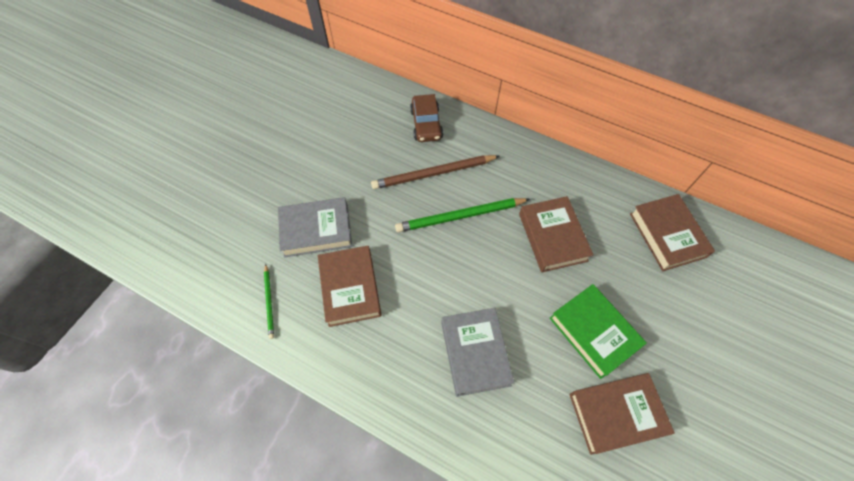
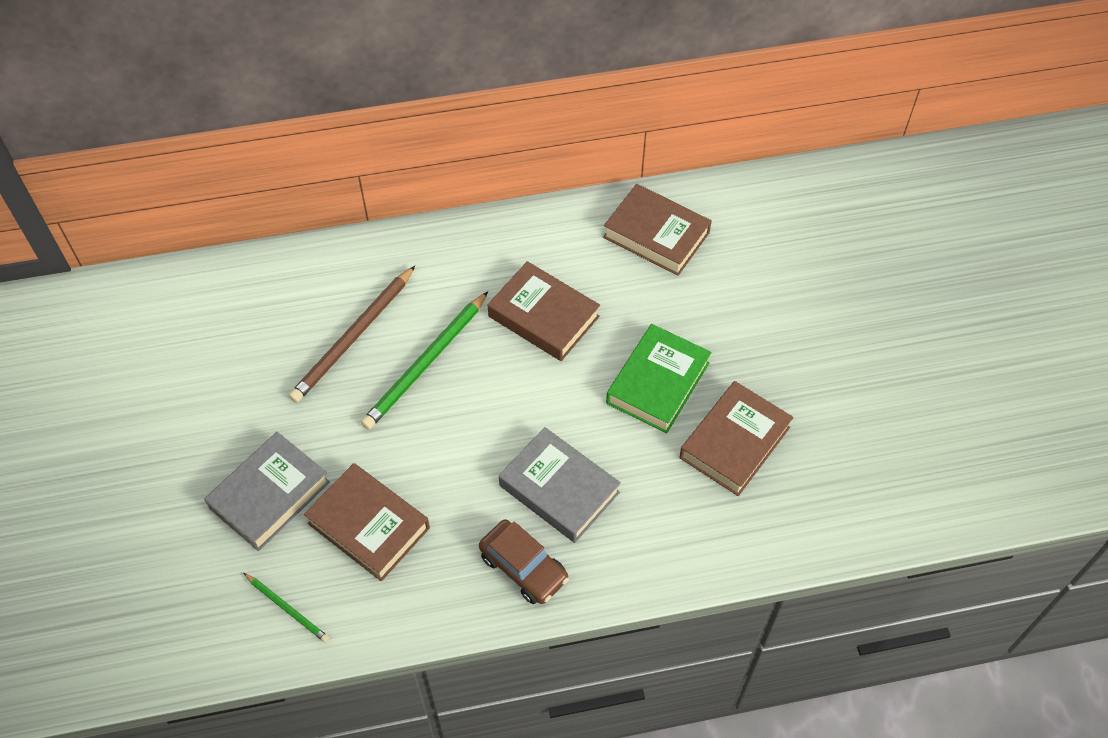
camera: 40 degrees left, 5 degrees down
(426, 124) = (293, 285): brown car -> brown car (523, 567)
(593, 332) = (658, 383): green book -> green book turned 75 degrees counterclockwise

